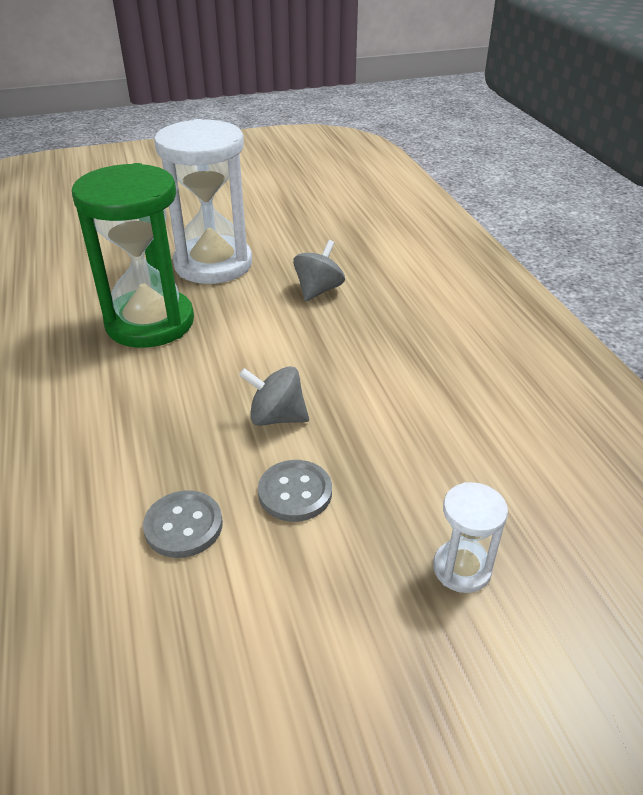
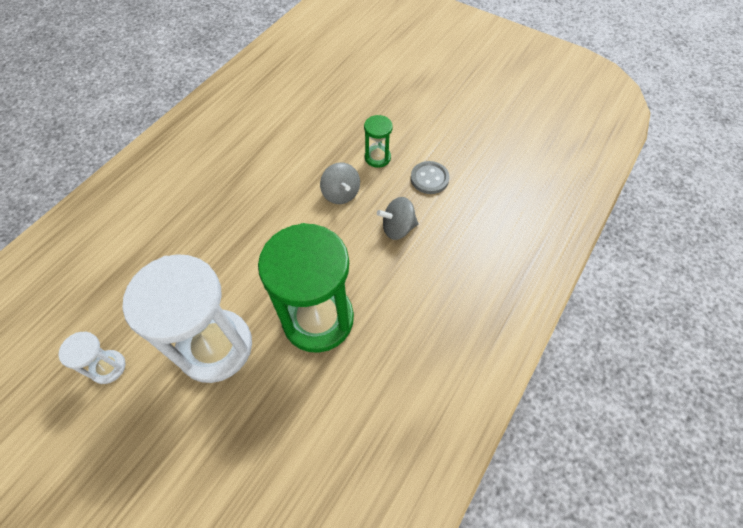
camera: 130 degrees left, 20 degrees up
(295, 492) = (377, 157): grey button -> green hourglass
(318, 290) = (205, 256): grey spinning top -> grey spinning top (397, 228)
(461, 568) = (364, 96): white hourglass -> white hourglass (108, 367)

